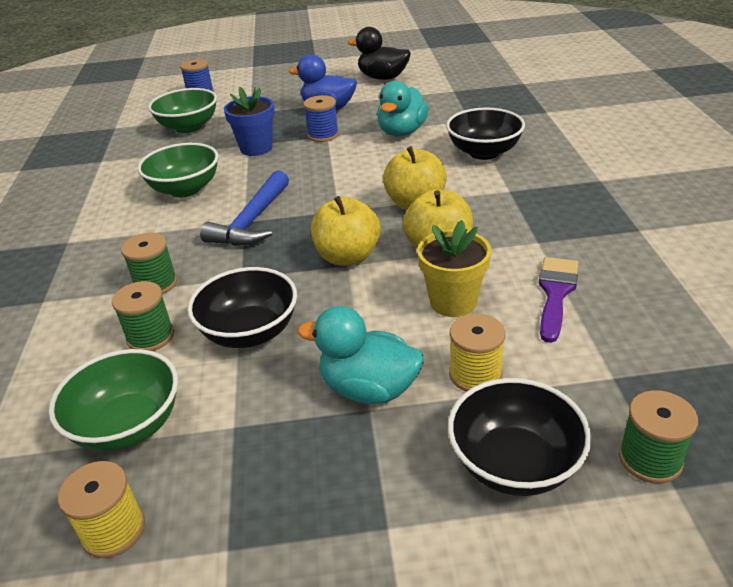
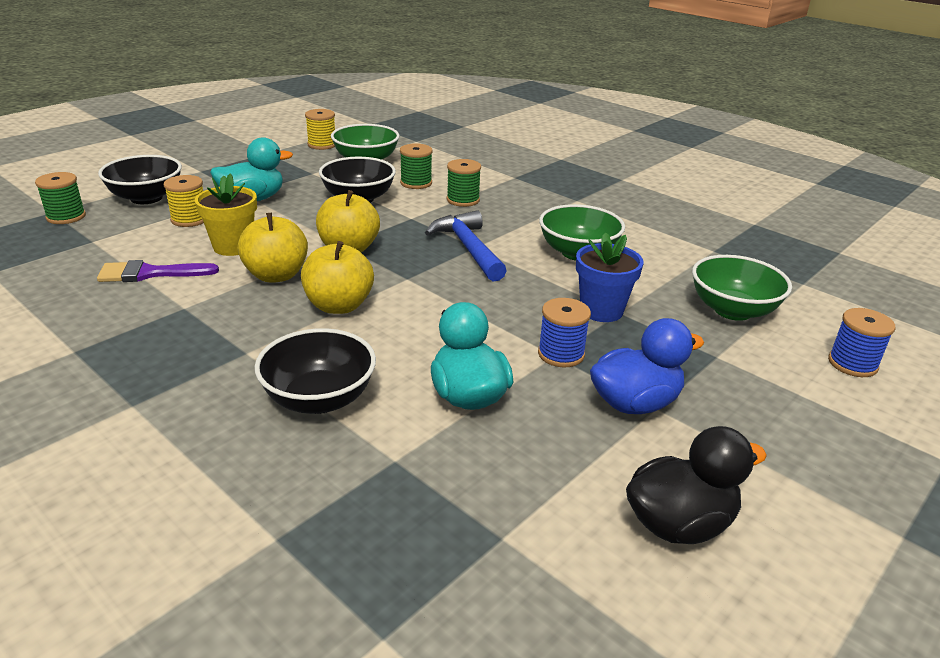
camera: 135 degrees right, 5 degrees down
(556, 293) = (150, 273): purple brush -> purple brush turned 105 degrees clockwise

